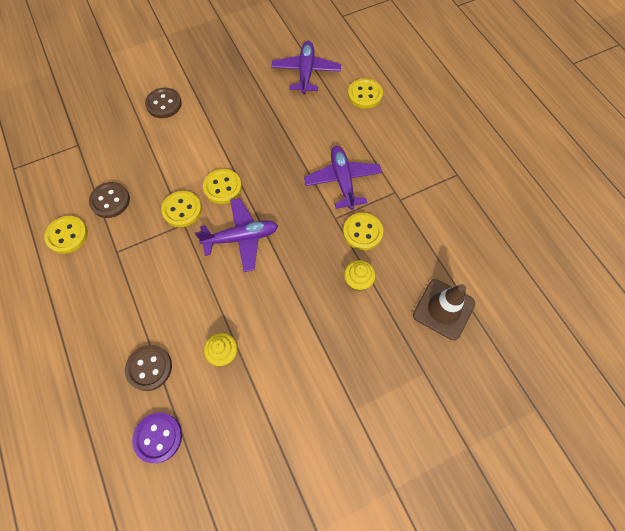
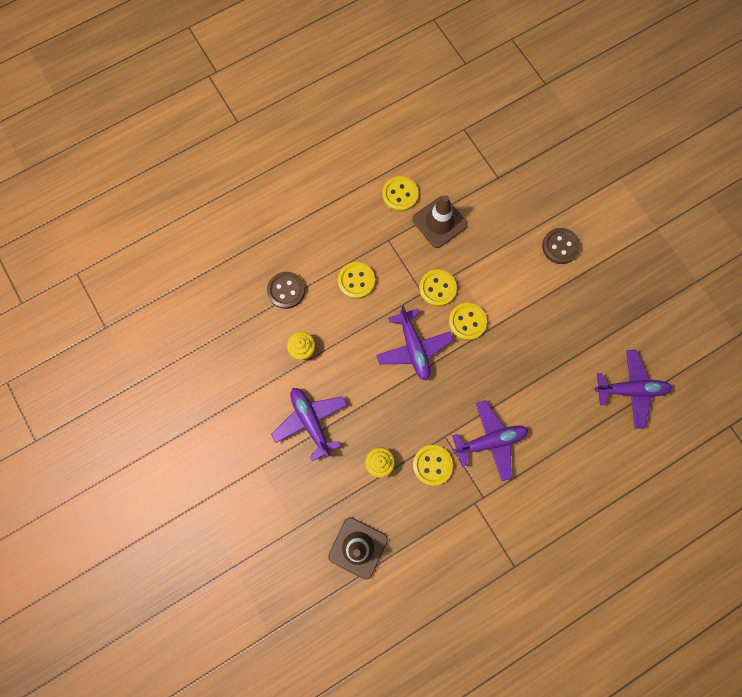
camera: 85 degrees right, 10 degrees up
(110, 201) = (439, 222): brown button -> brown traffic cone
(158, 437) = (232, 309): purple button -> none
(308, 349) = (310, 421): none -> purple plane
(365, 95) = (609, 459): yellow button -> yellow button (356, 281)

